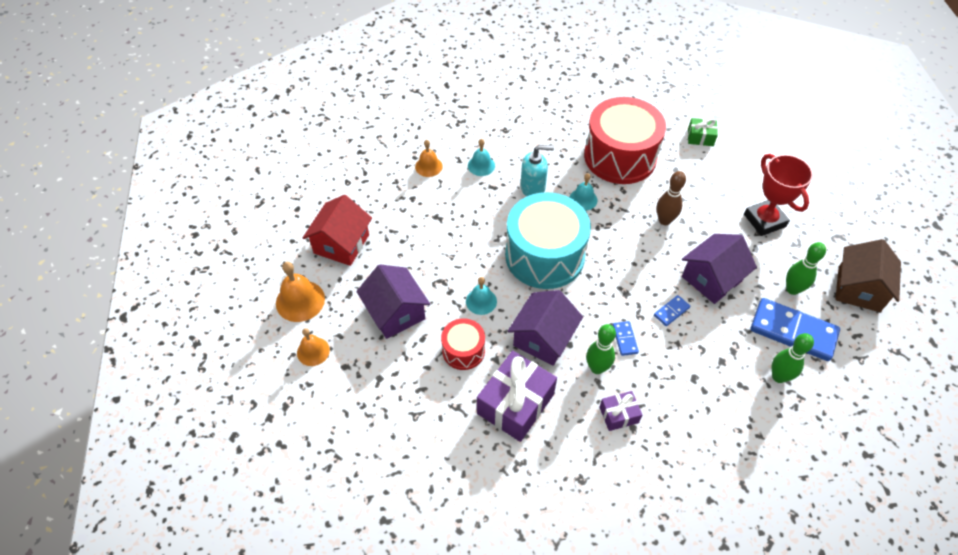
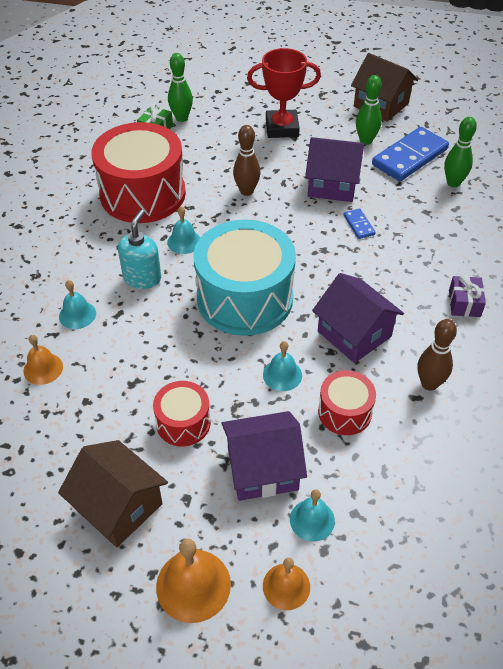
camera: 70 degrees left, 5 degrees down
(341, 244) = (118, 506): red house -> brown house
(365, 353) = (312, 520): none -> turquoise bell
(415, 256) = (183, 423): none -> red drum
(515, 404) = (429, 384): purple gift -> brown bowling pin
(597, 368) = (405, 302): green bowling pin -> green bowling pin (181, 118)
(624, 339) = (378, 269): blue domino -> none
(711, 279) = (332, 185): purple house -> purple house turned 60 degrees counterclockwise

